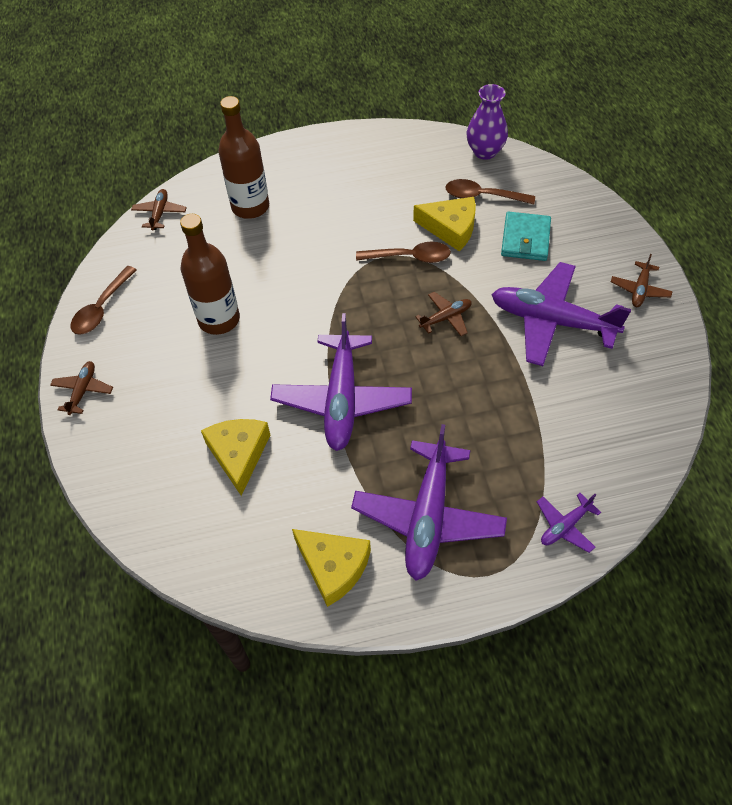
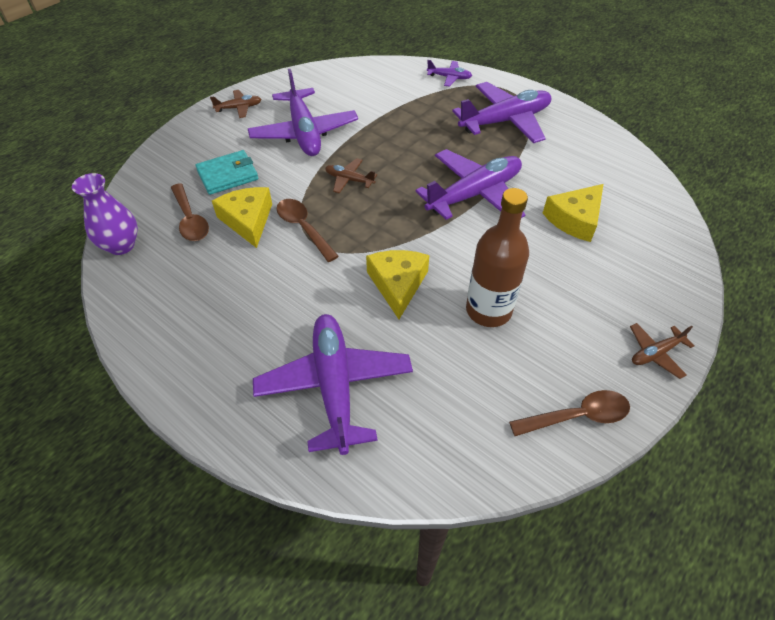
camera: 130 degrees left, 5 degrees down
(160, 213) = (417, 472): brown plane -> none
(250, 207) = (335, 386): brown bottle -> purple plane
(333, 567) = (579, 140): yellow cheese -> yellow cheese (397, 284)

